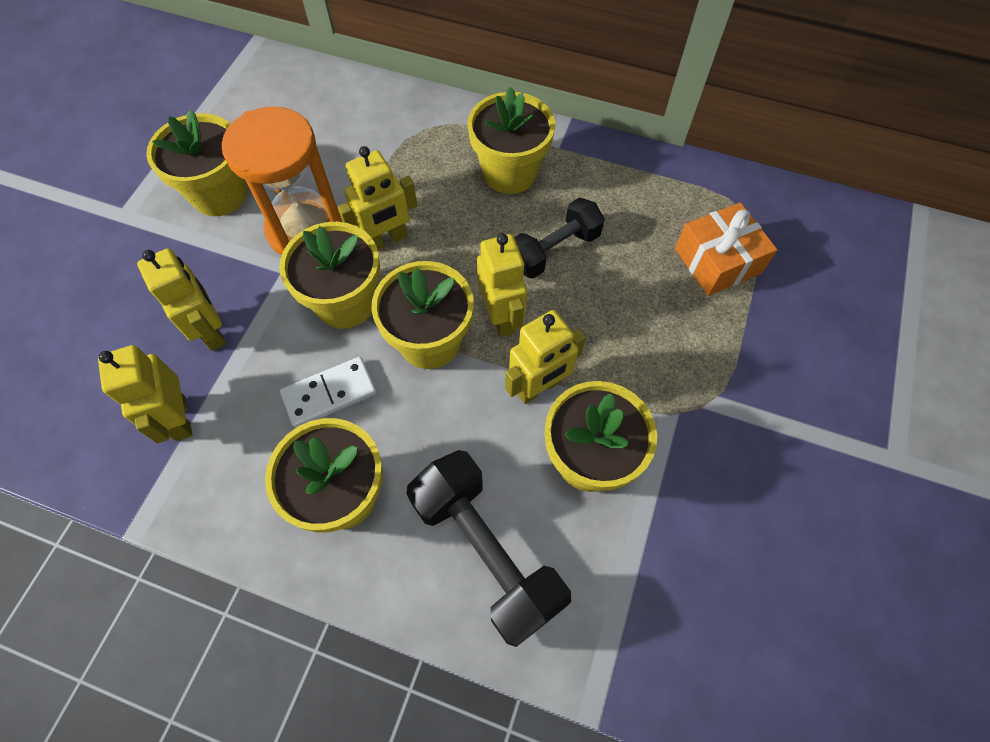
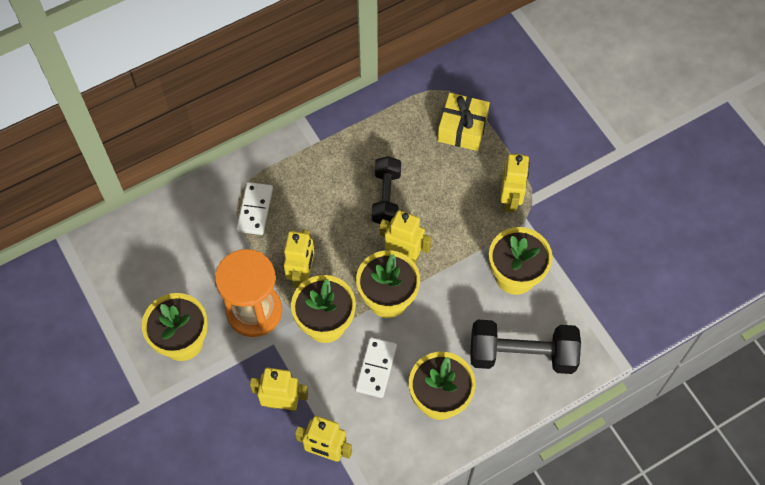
camera: 50 degrees left, 0 degrees up
(424, 151) = (255, 210): none -> white domino
(509, 173) = (314, 178): yellow flower pot -> none
(539, 387) = (459, 268): yellow robot -> yellow robot (510, 200)
(717, 261) = (462, 128): orange gift -> yellow gift

